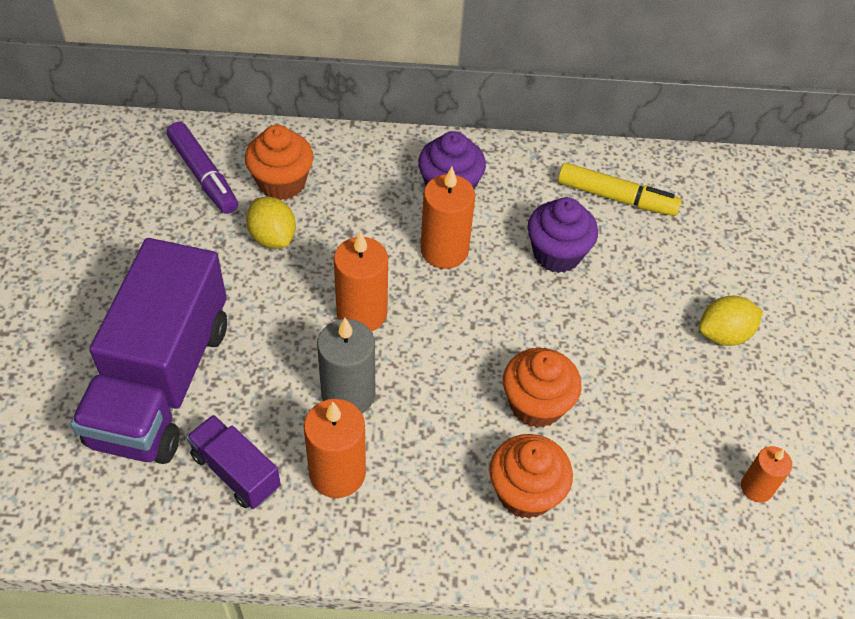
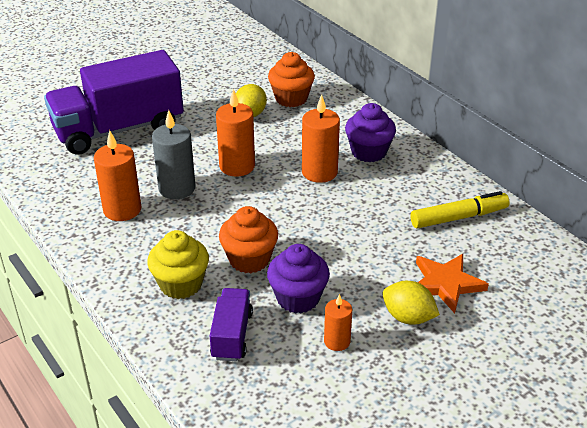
camera: 55 degrees right, 15 degrees down
(203, 175) = (262, 75): purple marker -> none
(236, 472) = (89, 177): purple truck -> purple truck (232, 335)
(525, 492) = (181, 284): orange cupcake -> yellow cupcake
(557, 254) = (376, 214): purple cupcake -> purple cupcake (298, 298)
(616, 197) = (459, 217): yellow marker -> yellow marker turned 90 degrees counterclockwise
(700, 275) = (445, 284): none -> orange star
(756, 488) = (295, 389): orange candle -> orange candle (337, 341)

